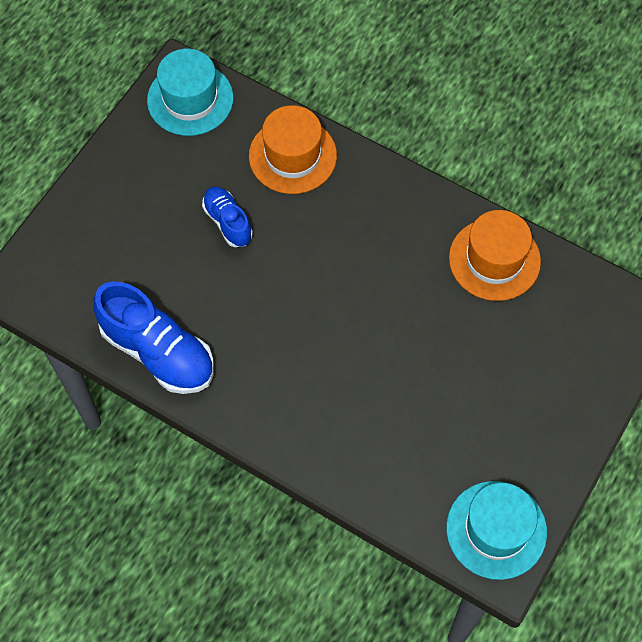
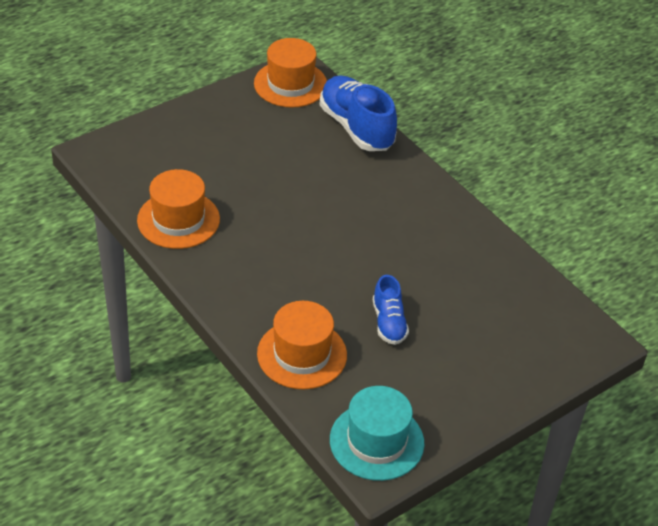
camera: 160 degrees left, 20 degrees down
(158, 352) = (488, 253): blue shoe -> blue shoe (356, 127)
(496, 530) = (290, 84): turquoise hat -> orange hat

